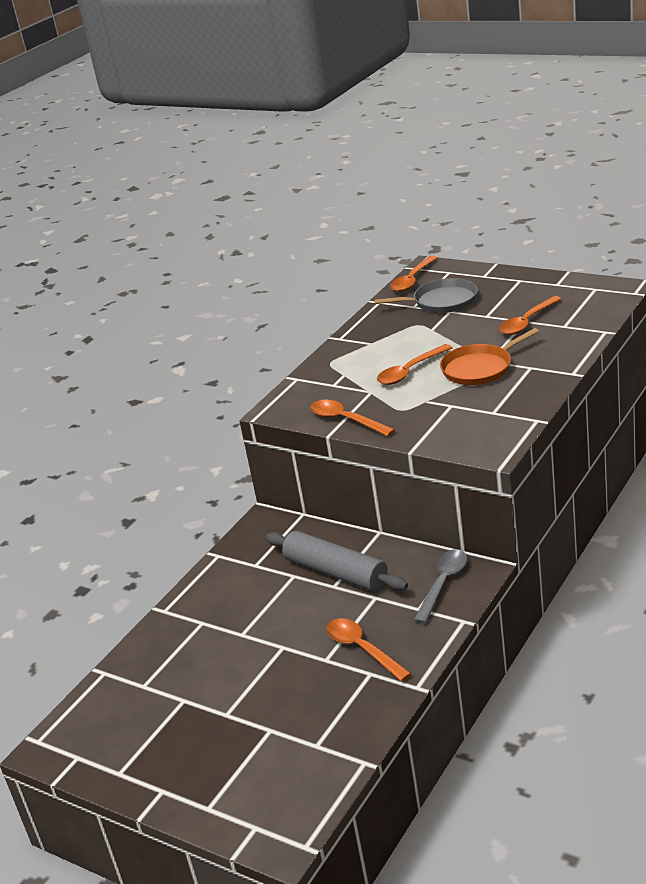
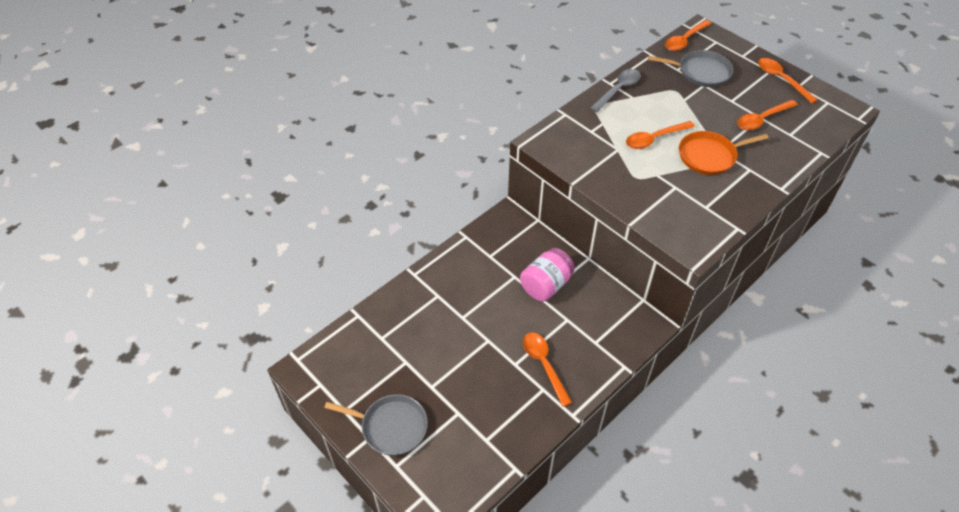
camera: 10 degrees right, 20 degrees up
(187, 770) = (391, 427): none -> grey pan
(336, 572) = (546, 285): grey rolling pin -> pink jar
(346, 420) = (590, 172): orange spoon -> orange spoon (781, 80)
(443, 584) = (620, 326): grey spoon -> grey spoon (618, 90)

